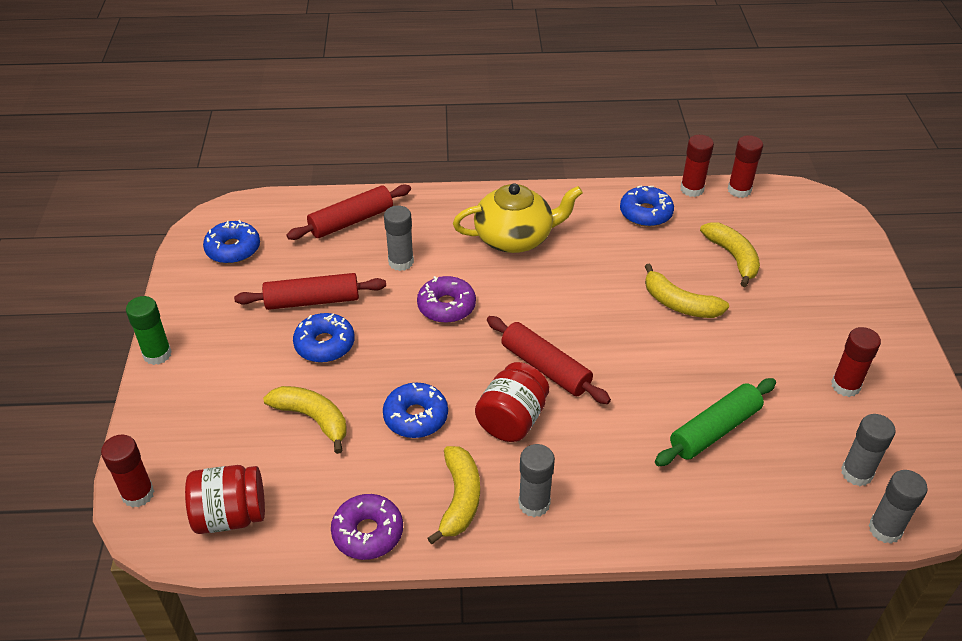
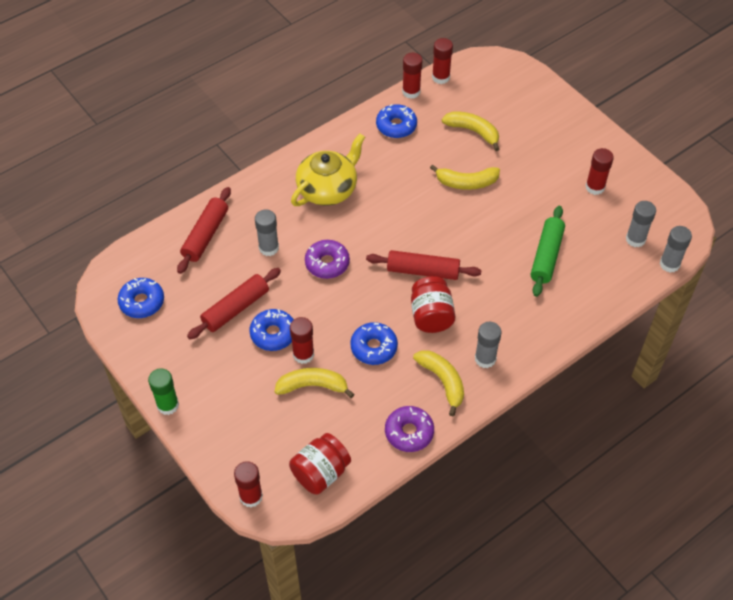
camera: 35 degrees left, 10 degrees up
(334, 381) = (303, 354): none -> red glue stick

